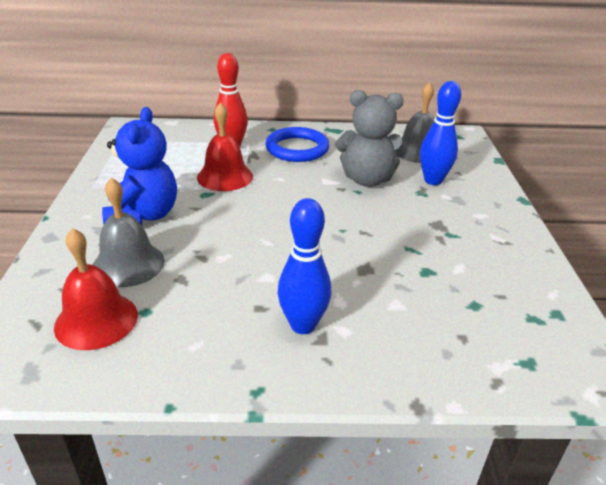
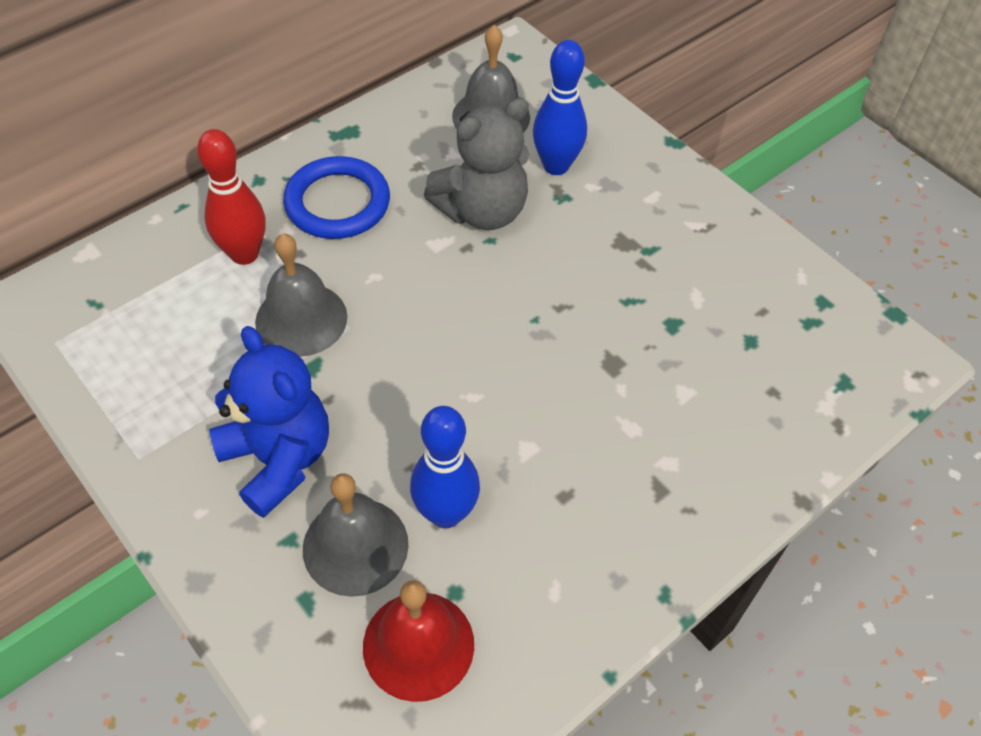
camera: 40 degrees left, 20 degrees up
(225, 176) = (301, 319): red bell -> grey bell
(303, 325) = (628, 486): blue bowling pin -> blue bowling pin (445, 513)

